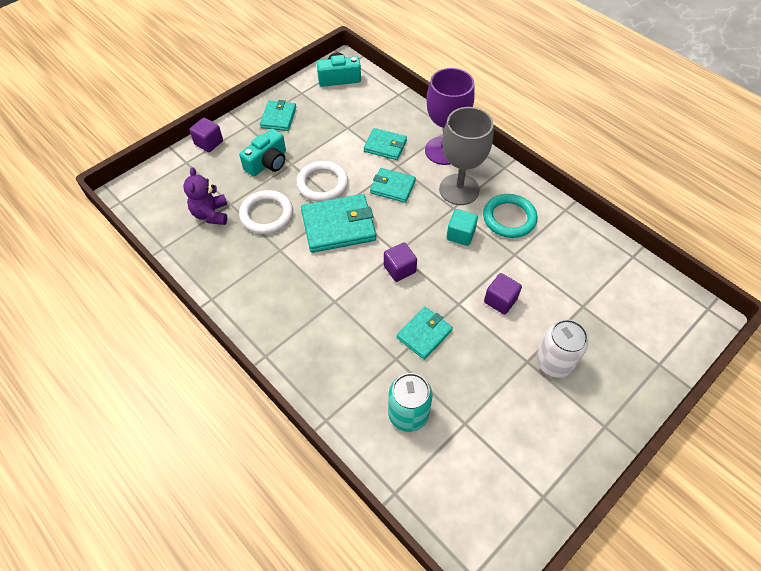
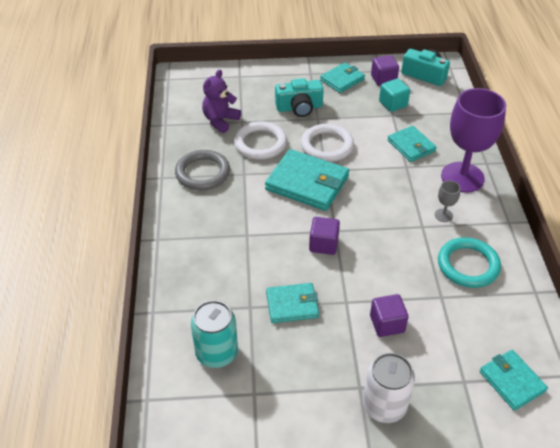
camera: 40 degrees right, 10 degrees down
(209, 143) = (269, 71): purple cube -> purple cube (383, 79)
(244, 271) = (202, 173): none -> grey ring
(392, 187) = (384, 180): turquoise wallet -> turquoise wallet (512, 381)
(459, 189) = (443, 215): grey goblet -> grey goblet, size x0.41
(460, 235) = (406, 251): turquoise cube -> turquoise cube (393, 104)

